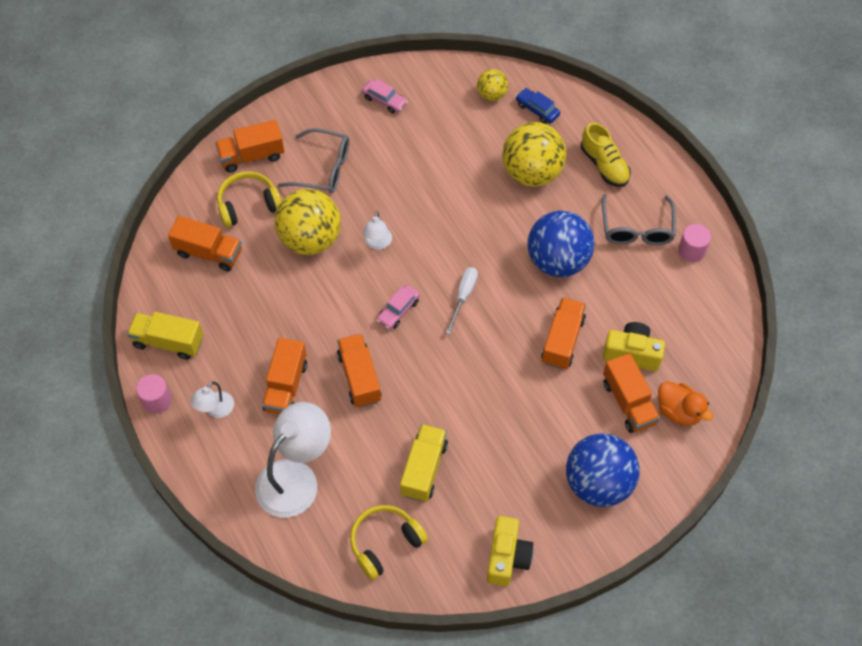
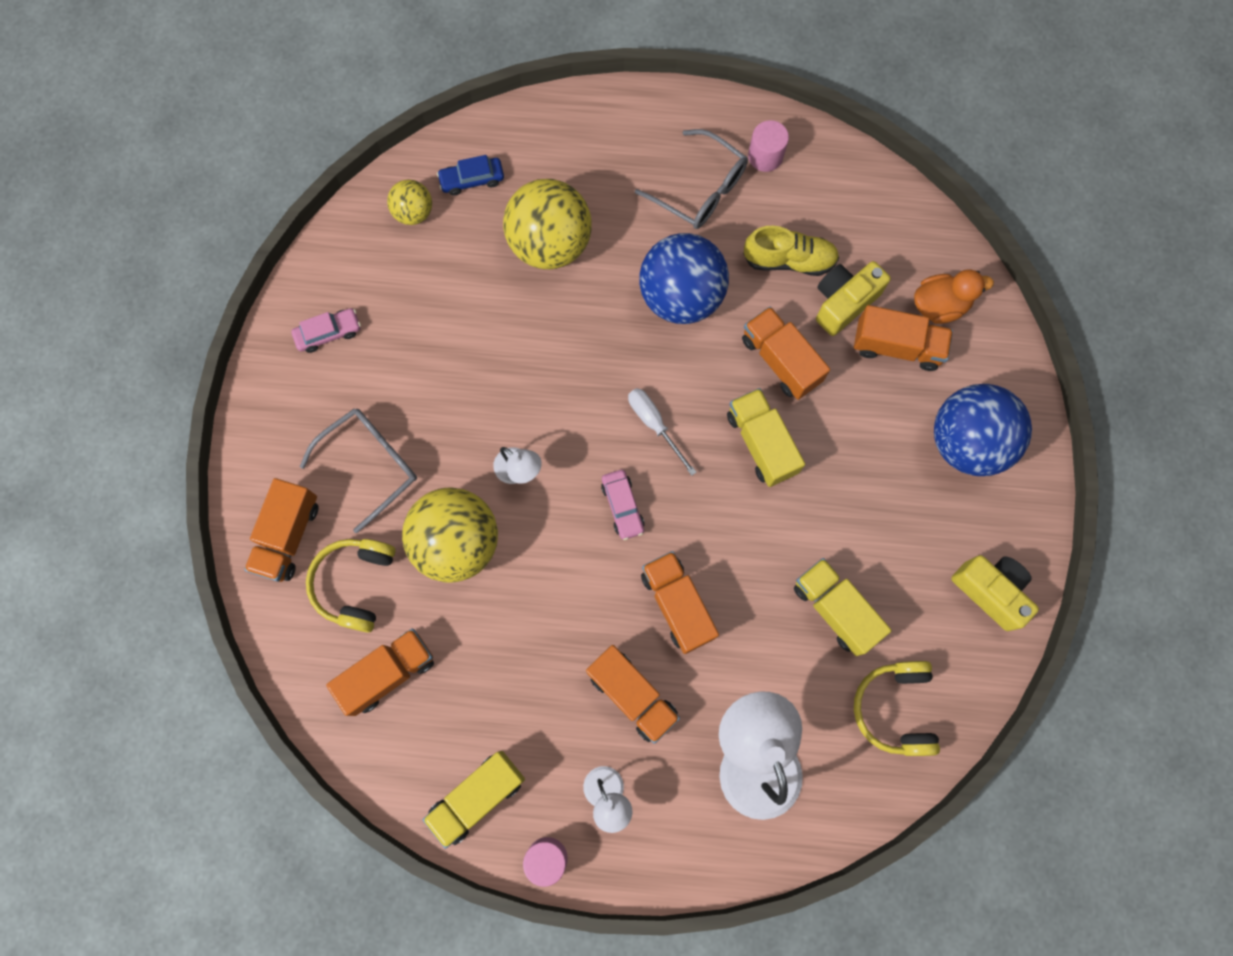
camera: 55 degrees left, 15 degrees up
(359, 377) = (677, 605): orange truck -> orange truck turned 45 degrees clockwise
(499, 362) = (761, 443): none -> yellow truck
(604, 165) = (597, 164): yellow shoe -> yellow shoe (789, 260)

